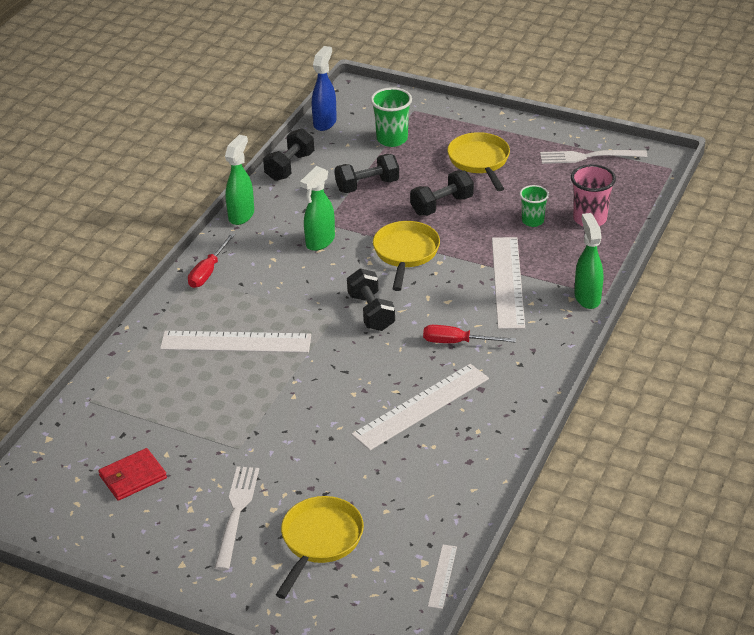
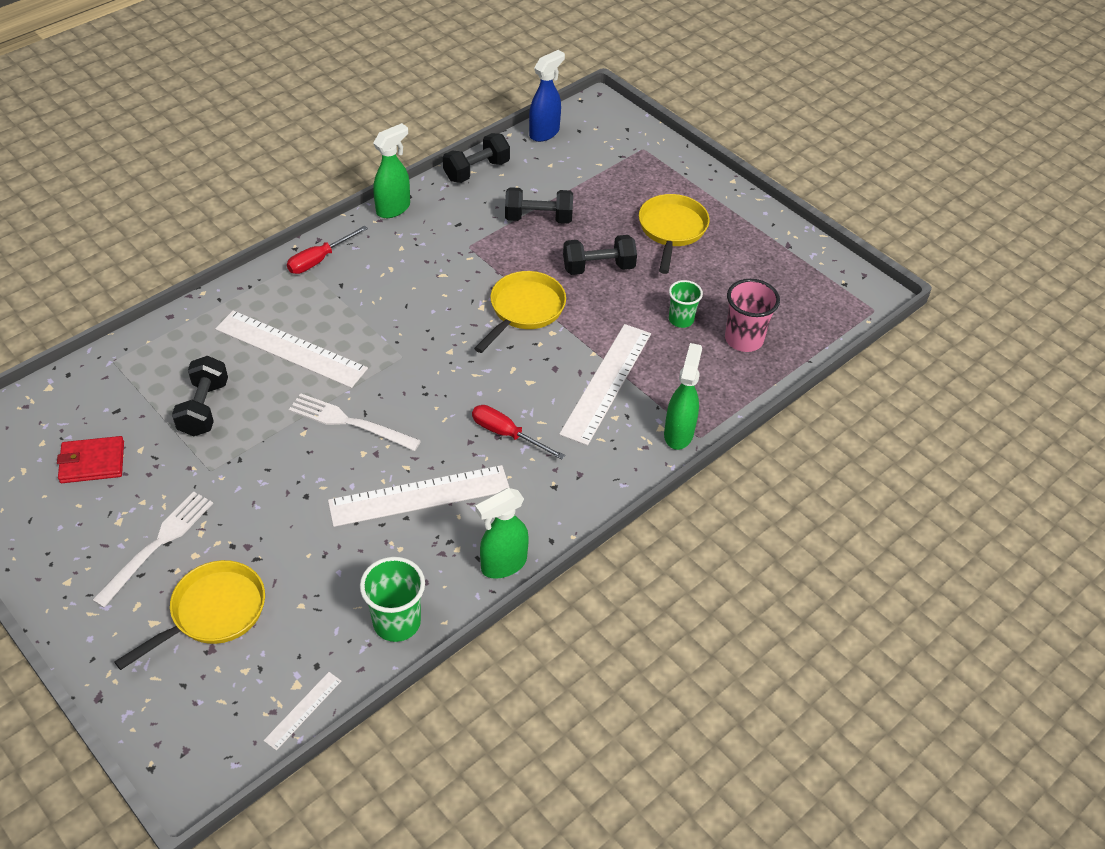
camera: 20 degrees right, 10 degrees up
(320, 242) = (448, 265): green spray bottle -> green spray bottle (503, 565)
(371, 312) = (444, 365): black dumbbell -> black dumbbell (204, 408)
(392, 139) = (599, 174): green cup -> green cup (397, 622)
(588, 157) = (791, 264): white fork -> white fork (350, 422)

